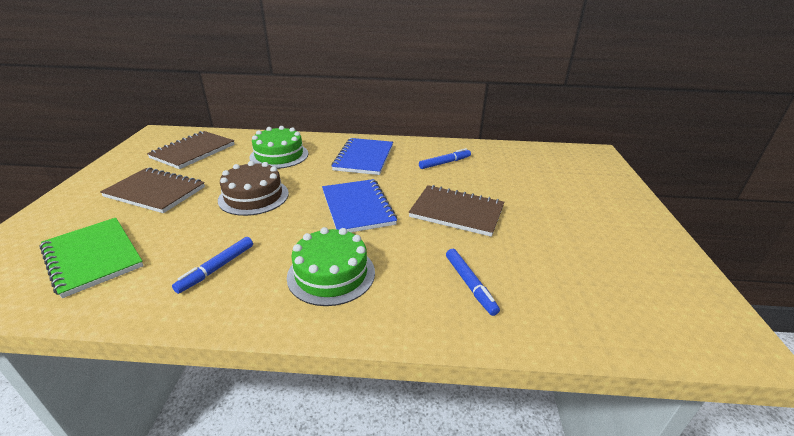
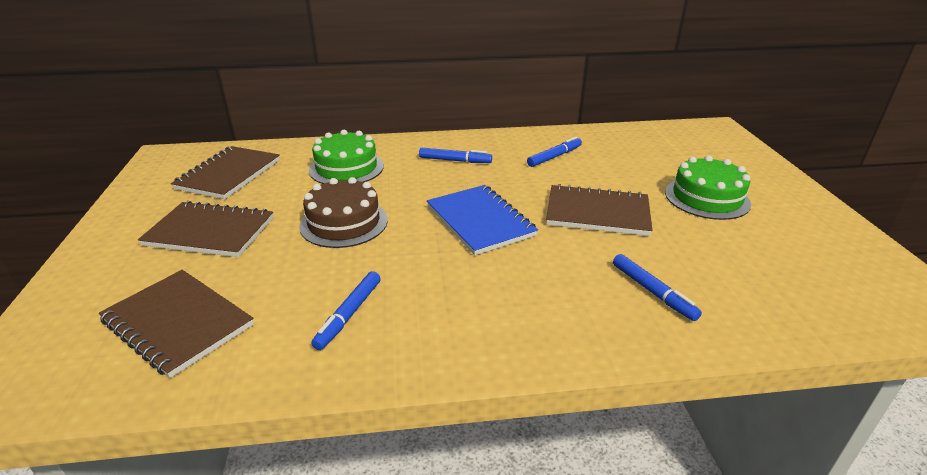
camera: 10 degrees left, 0 degrees up
(93, 257) = (178, 323): green notebook -> brown notebook
(331, 274) = (491, 302): green cake -> green cake (707, 198)
(364, 158) = (455, 160): blue notebook -> blue marker

